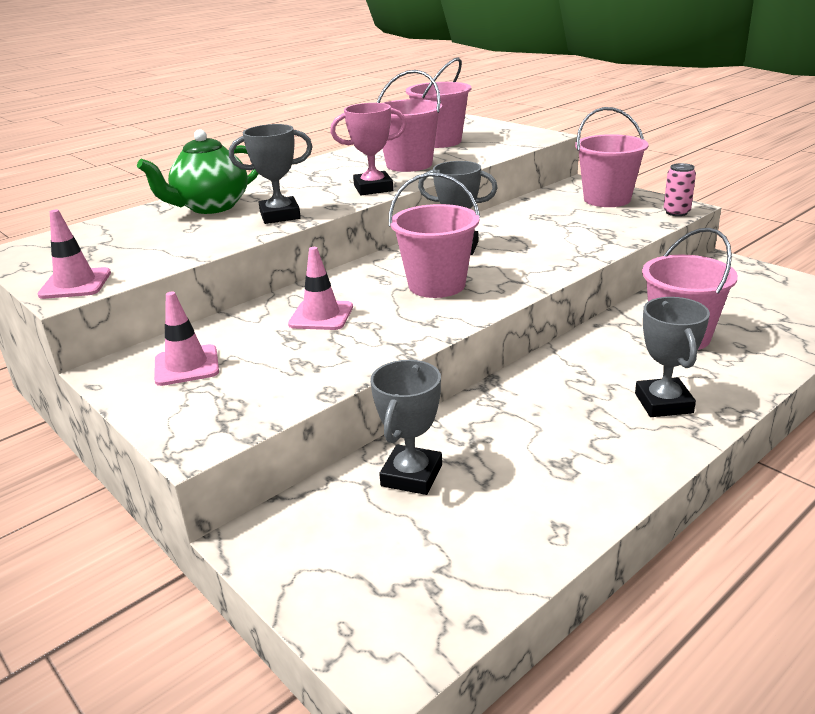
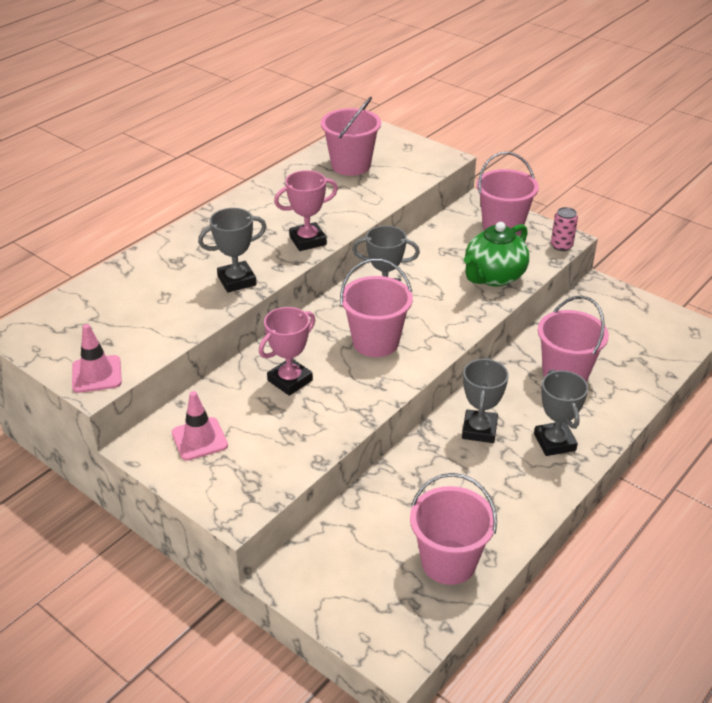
camera: 10 degrees left, 10 degrees up
(211, 207) = (169, 268): green teapot -> green teapot (493, 277)
(321, 316) = (290, 380): pink traffic cone -> pink trophy
(409, 164) = (331, 203): pink bucket -> pink bucket (448, 562)
(411, 475) = (382, 517): grey trophy -> grey trophy (479, 430)

